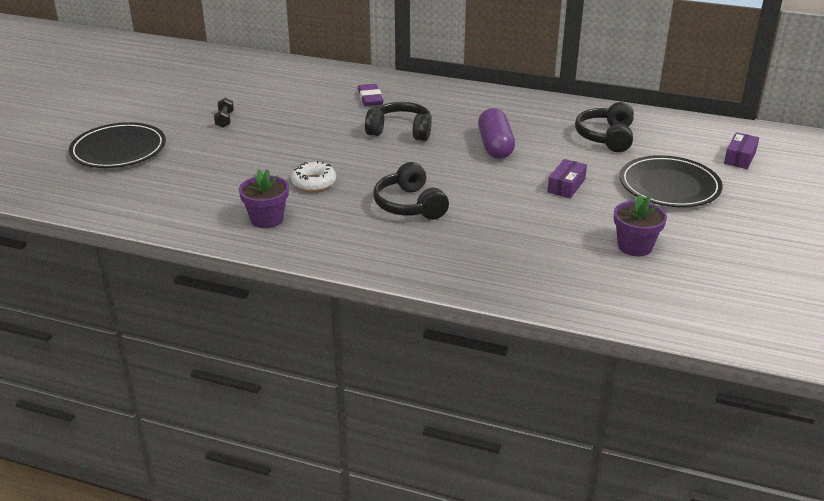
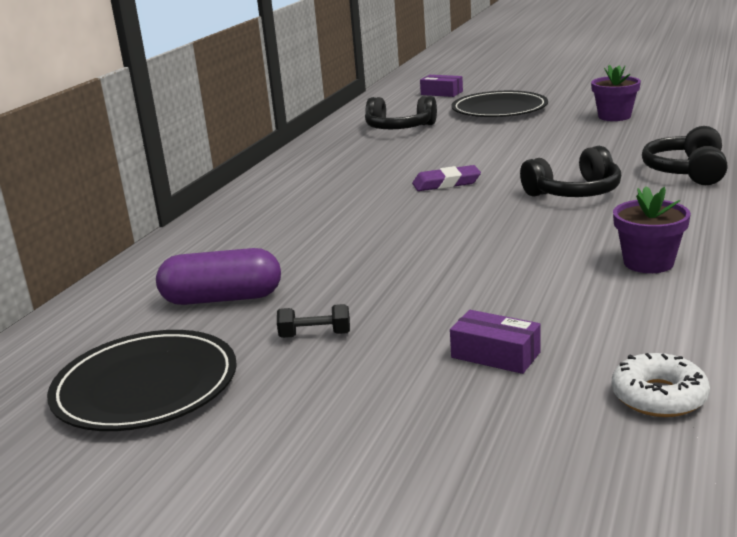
camera: 85 degrees left, 10 degrees down
(118, 150) = (440, 433): black plate -> black plate (146, 386)
(314, 183) = (534, 245): white donut -> white donut (659, 396)
(370, 98) = (263, 233): purple eraser -> purple eraser (446, 183)
(401, 131) = (376, 209): black headphones -> black headphones (686, 171)
(495, 146) = (420, 165): purple capsule -> purple capsule (222, 299)
(566, 186) = (508, 138): purple box -> purple box (495, 355)

